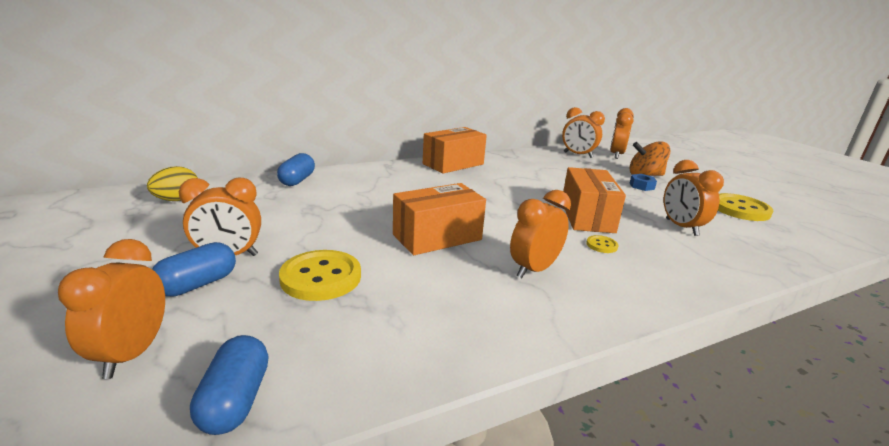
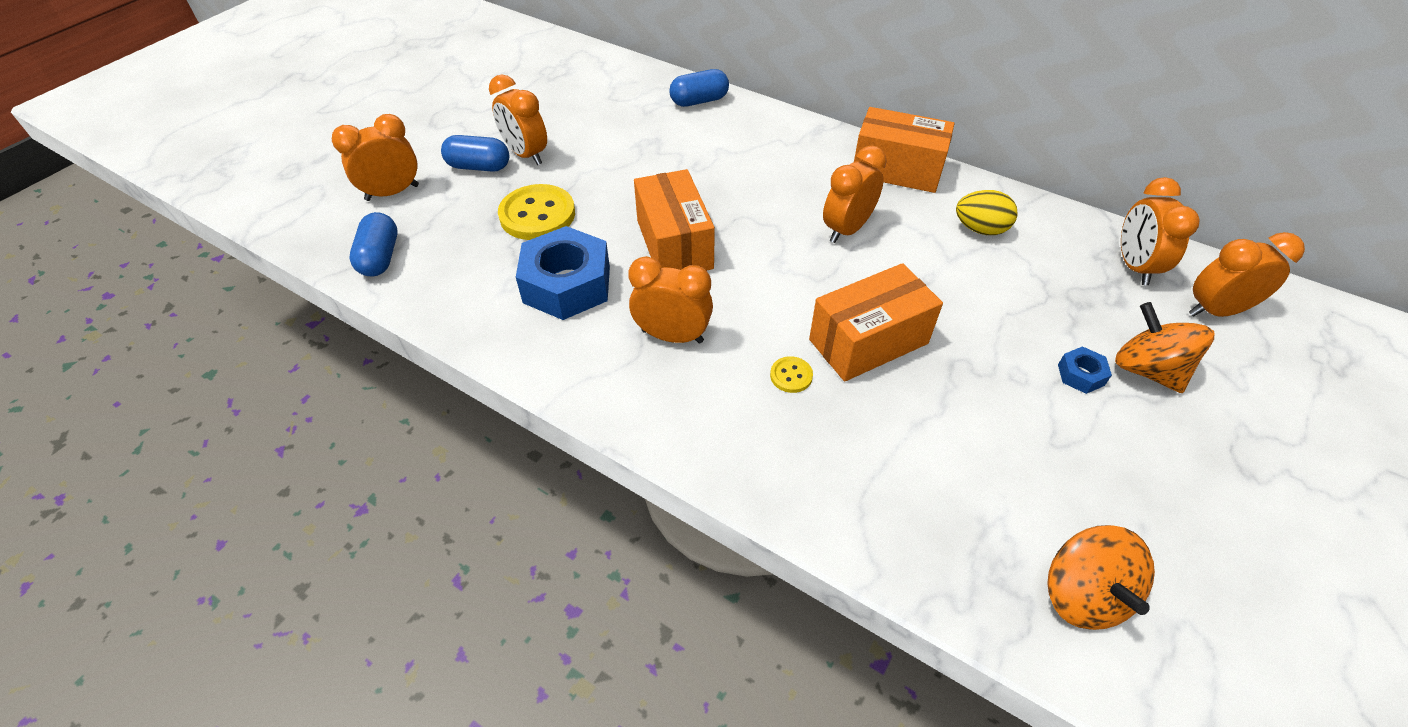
camera: 60 degrees right, 25 degrees up
(177, 200) = (586, 74): yellow egg -> yellow egg (980, 229)
(235, 400) = (380, 257): blue capsule -> blue capsule turned 60 degrees counterclockwise
(431, 293) = (567, 284): none -> blue nut
(437, 237) = (674, 244): orange box -> orange box turned 45 degrees clockwise
(681, 227) = (948, 449): orange clock -> orange clock (847, 229)
(740, 209) = (1138, 523): yellow button -> none
(784, 234) = (1082, 594): none -> orange spinning top

